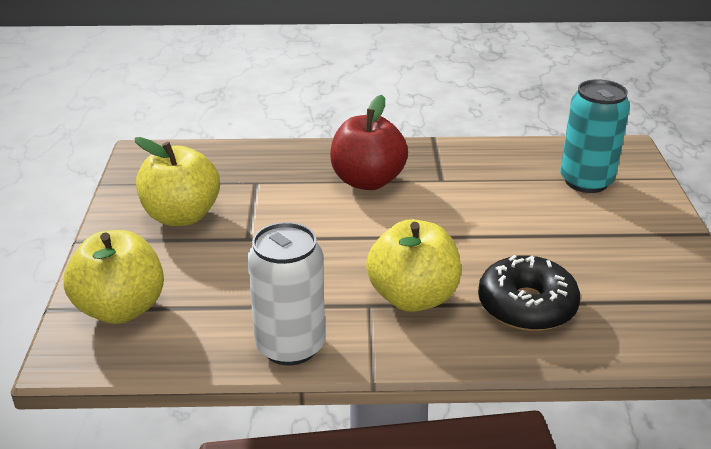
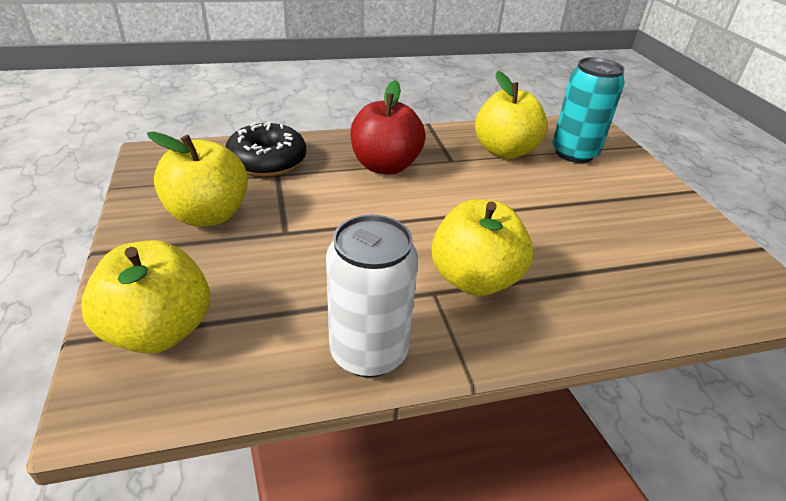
camera: 15 degrees left, 5 degrees up
(505, 174) = (504, 151): none -> yellow apple
(526, 306) = (584, 275): black donut -> black donut (267, 161)

